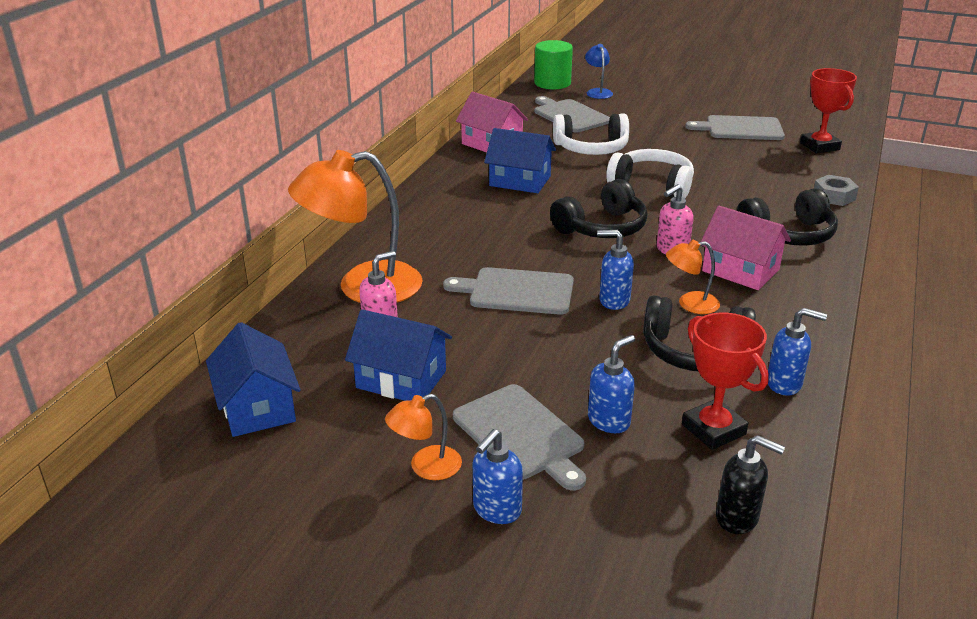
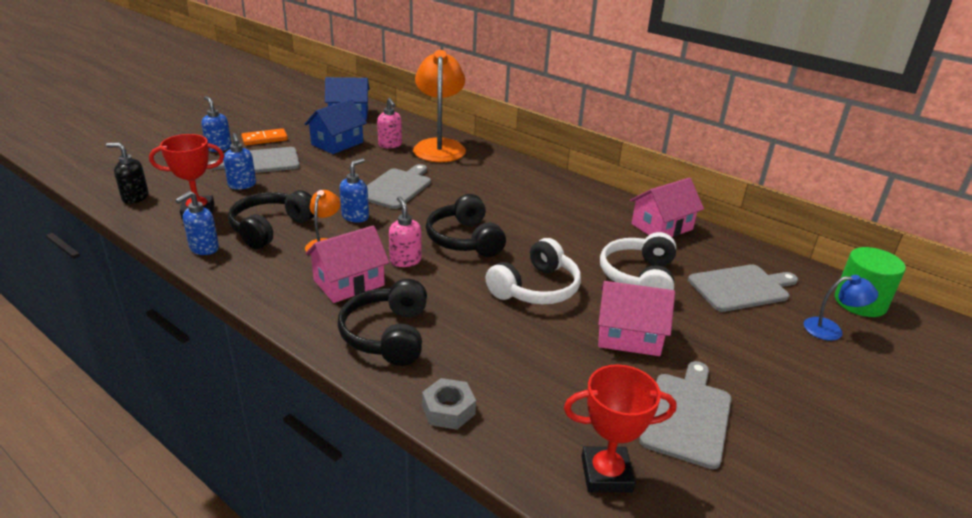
camera: 105 degrees right, 0 degrees up
(426, 467) = (264, 139): orange lamp -> orange domino
(520, 181) = (573, 223): blue house -> none
(677, 148) = (629, 336): none -> pink house
(737, 518) = (135, 198): black soap dispenser -> black soap dispenser turned 60 degrees clockwise

